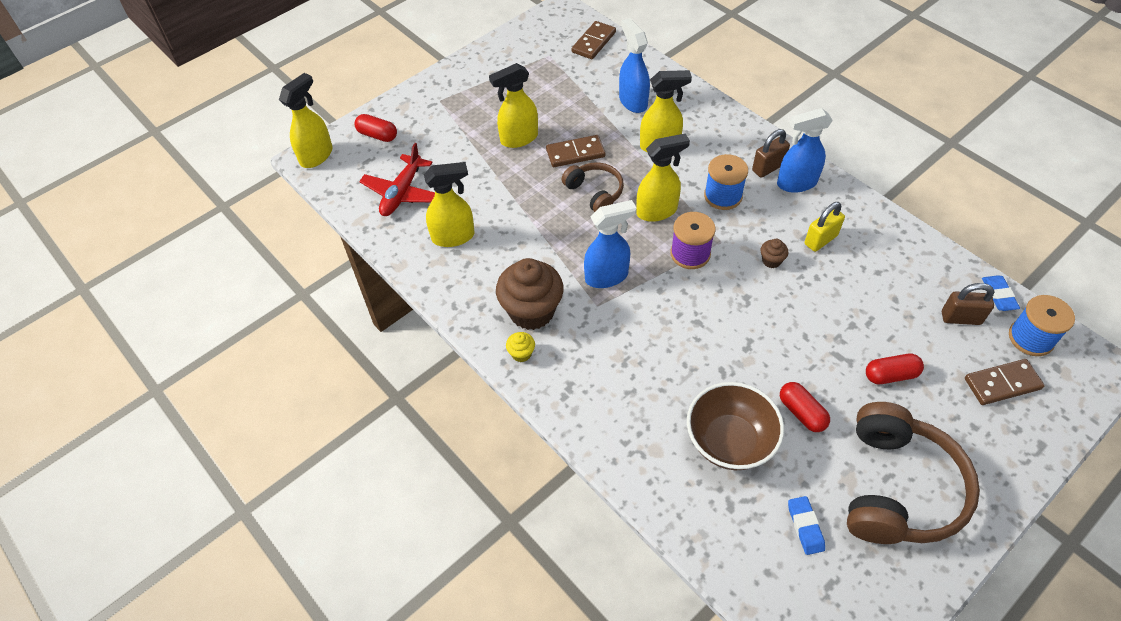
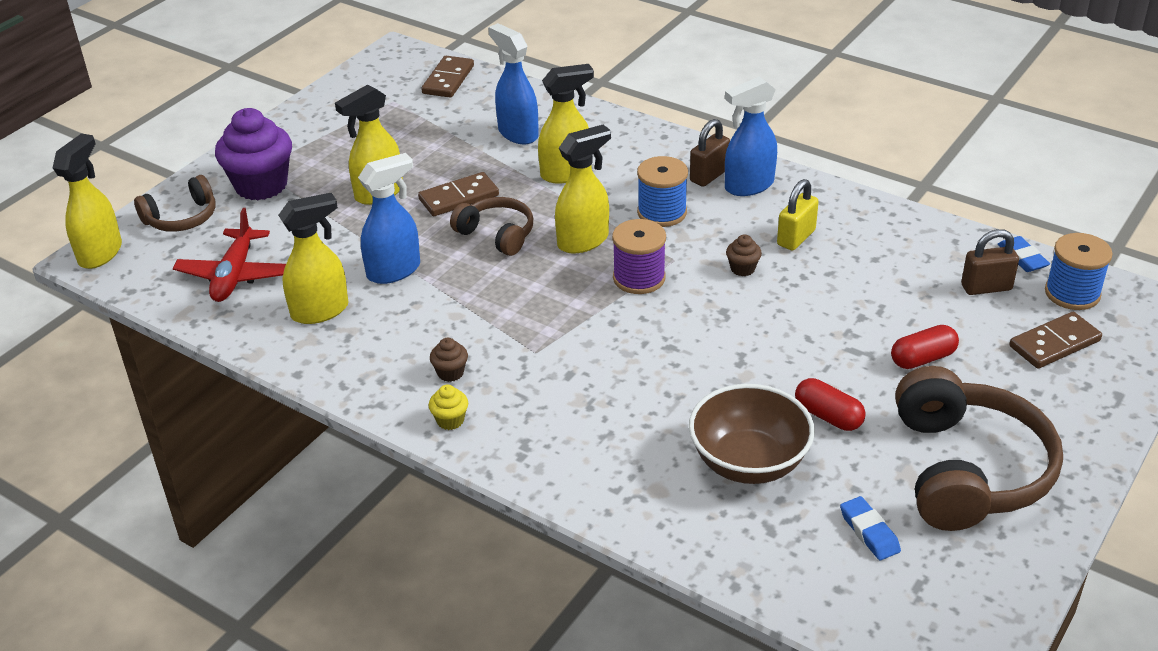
camera: 15 degrees left, 15 degrees down
(377, 135) = (182, 218): red capsule -> brown headphones
(438, 116) = (261, 185): none -> purple cupcake
(531, 311) = (450, 373): brown cupcake -> brown cupcake, size x0.43
(607, 276) = (539, 319): blue spray bottle -> blue spray bottle (394, 271)

